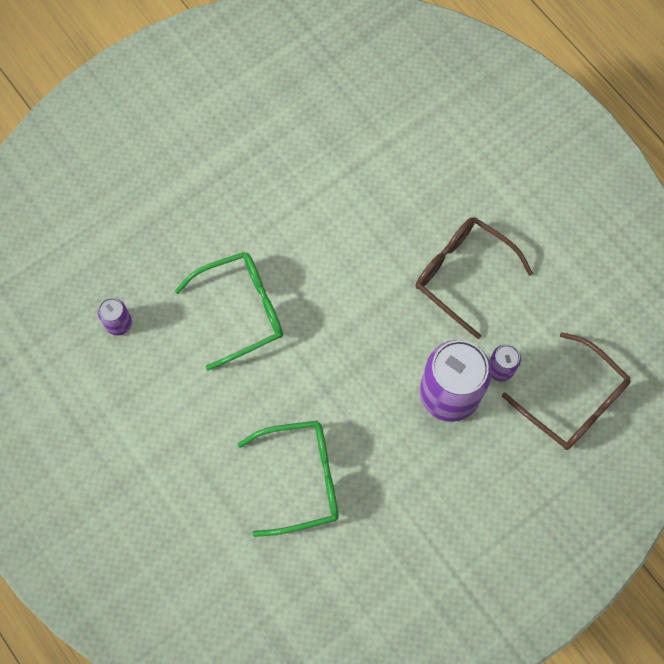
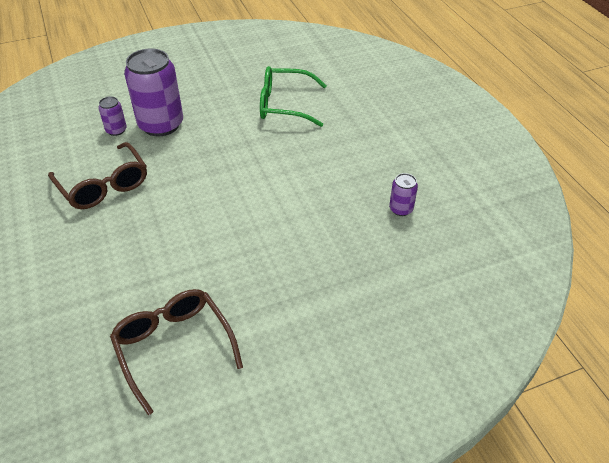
camera: 165 degrees left, 25 degrees down
(241, 310) = (294, 198): green glasses -> none
(573, 401) = (80, 107): brown glasses -> brown glasses (174, 347)

